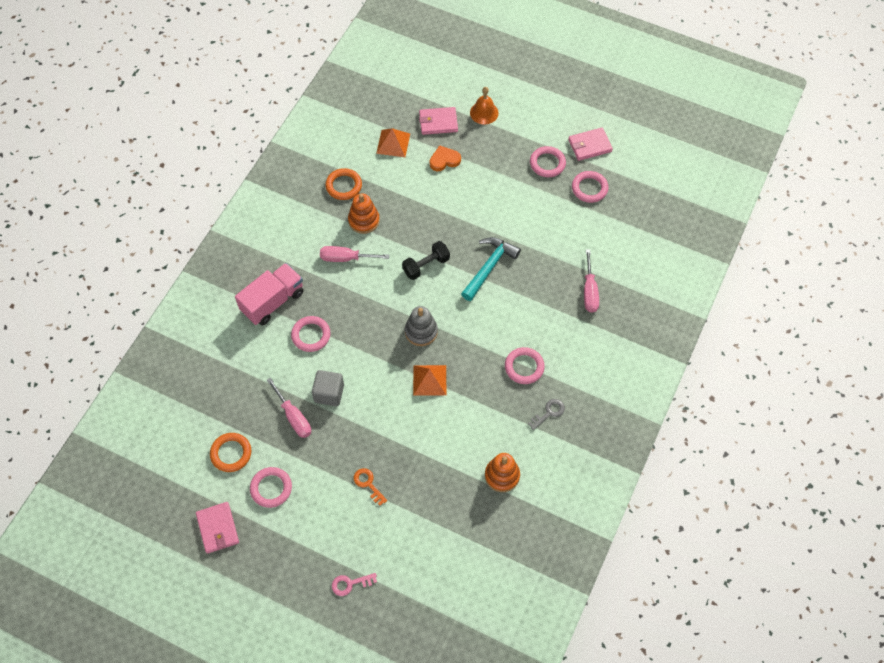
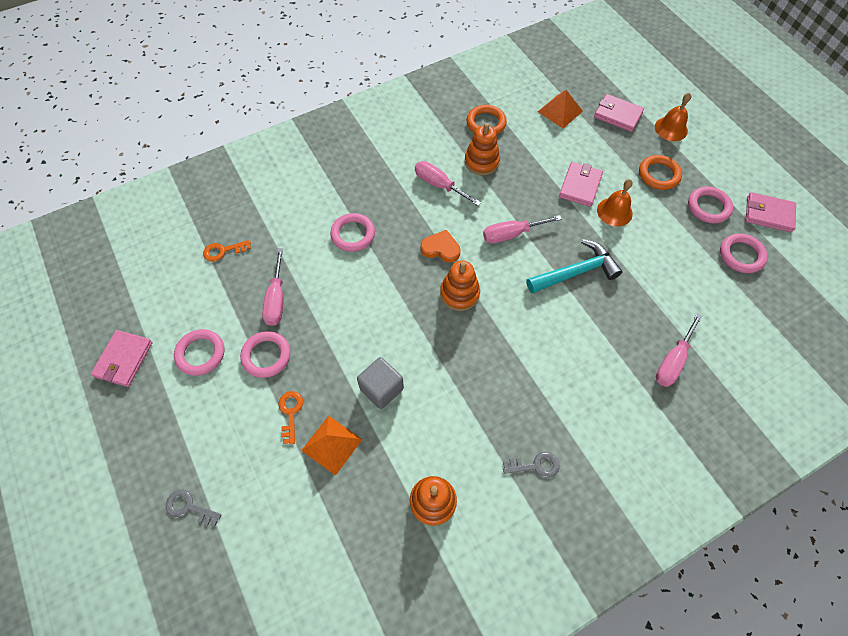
camera: 35 degrees right, 0 degrees up
(222, 408) = (223, 251): none -> orange key
(231, 453) = (195, 297): orange ring -> orange ring (658, 175)
(273, 301) = (344, 185): pink truck -> none
(329, 393) = (326, 298): grey cube -> grey cube (381, 389)
(350, 584) = (189, 507): pink key -> grey key
(421, 331) = (459, 293): grey stacking toy -> orange stacking toy
(426, 265) = (511, 234): black dumbbell -> pink screwdriver
(429, 380) = (432, 346): orange pyramid -> orange pyramid (332, 444)
(444, 160) = (600, 150): orange heart -> orange heart (441, 248)
(449, 198) = (580, 186): none -> pink wallet
(486, 205) = (614, 212): none -> orange bell
(524, 367) = (542, 396): pink ring -> pink ring (266, 356)

